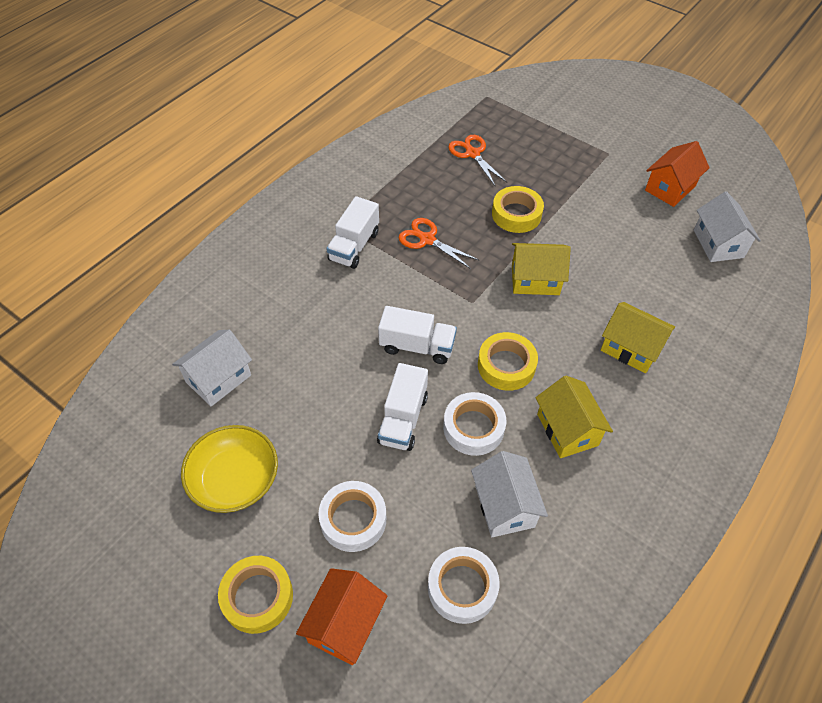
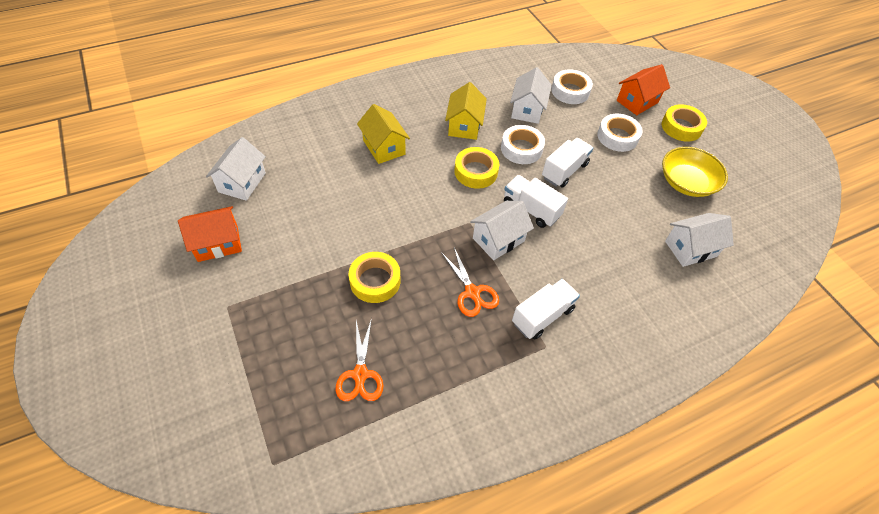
camera: 155 degrees left, 0 degrees up
(432, 297) = (498, 240): none -> white house
(535, 280) = (408, 218): yellow house -> none

